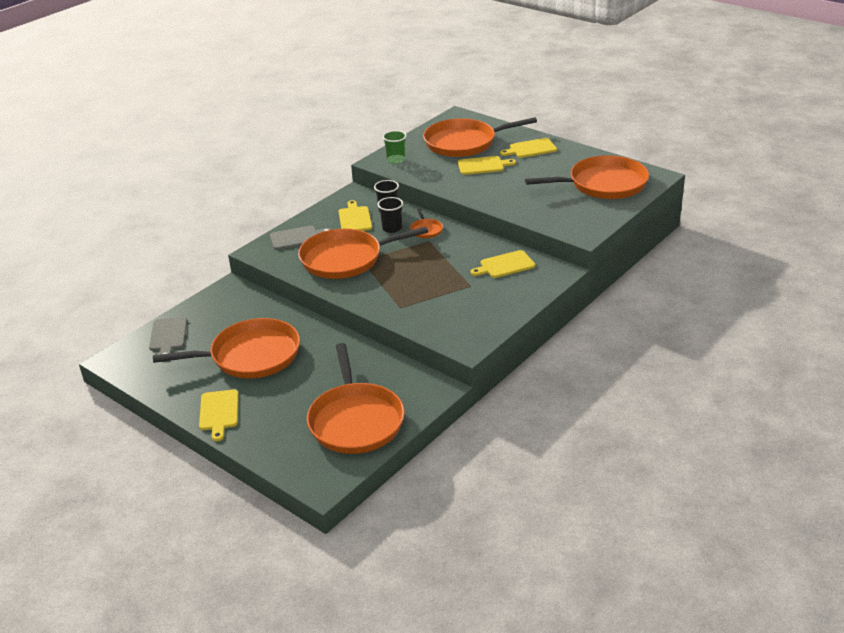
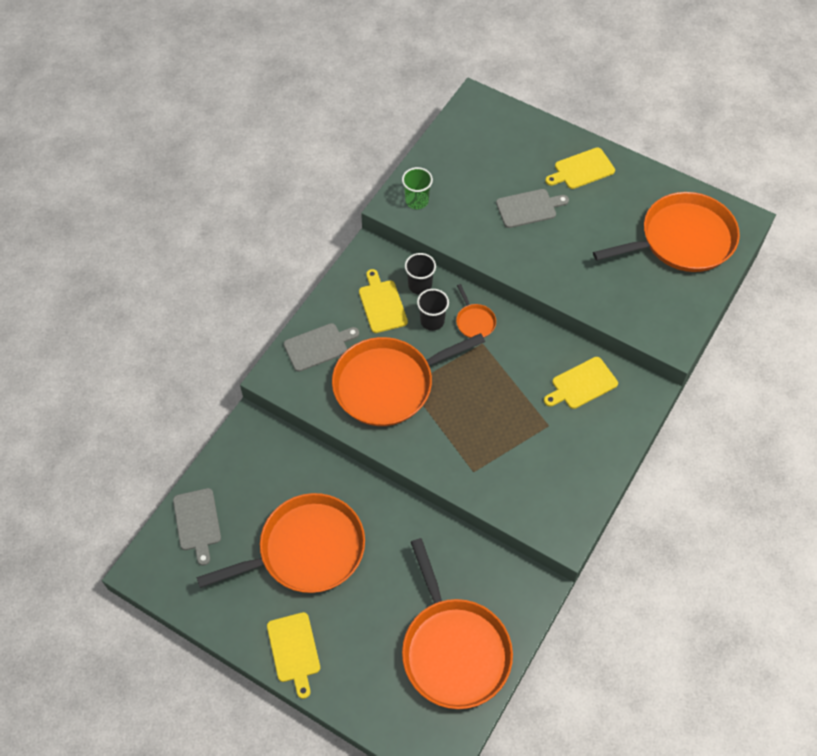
camera: 10 degrees left, 25 degrees up
(464, 143) = (495, 160): orange pan -> none
(483, 166) = (529, 208): yellow cutting board -> grey cutting board

